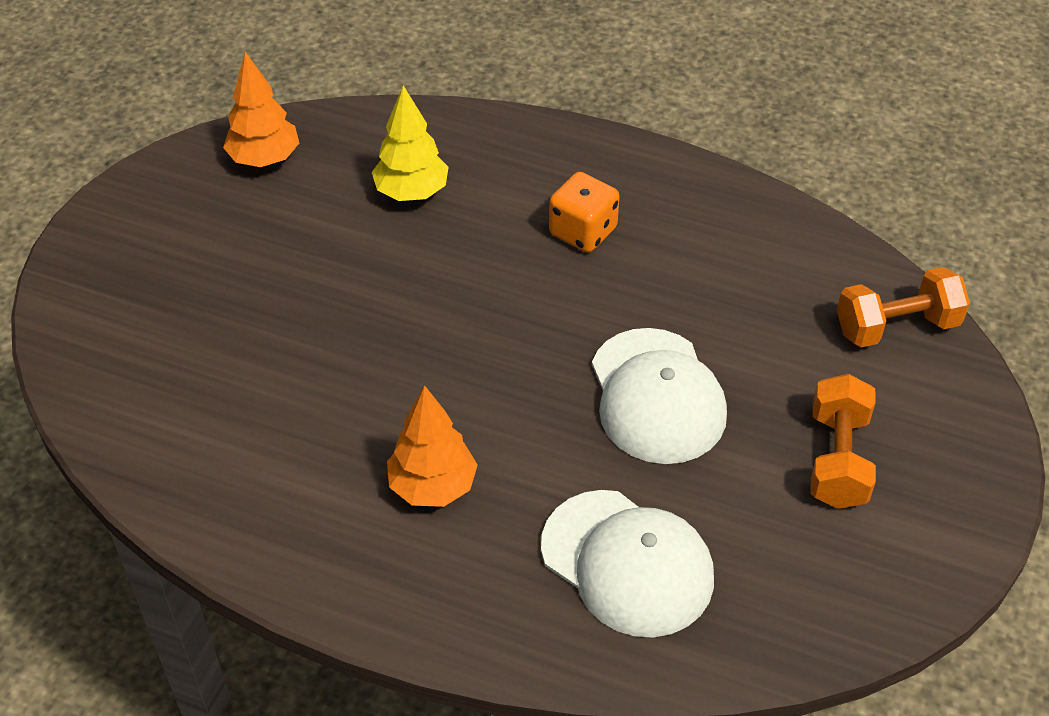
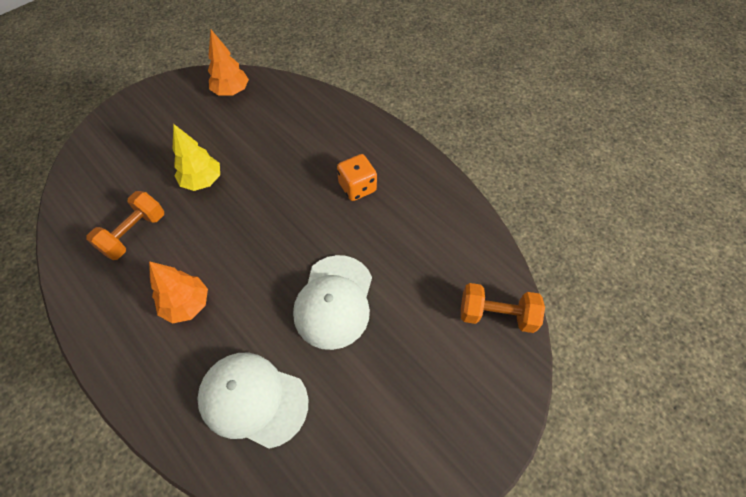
camera: 25 degrees right, 10 degrees up
(411, 192) = (287, 134): yellow tree -> yellow tree (202, 181)
(627, 563) = (253, 399): white cap -> white cap turned 135 degrees clockwise
(838, 459) = (410, 387): orange dumbbell -> orange dumbbell (134, 234)

